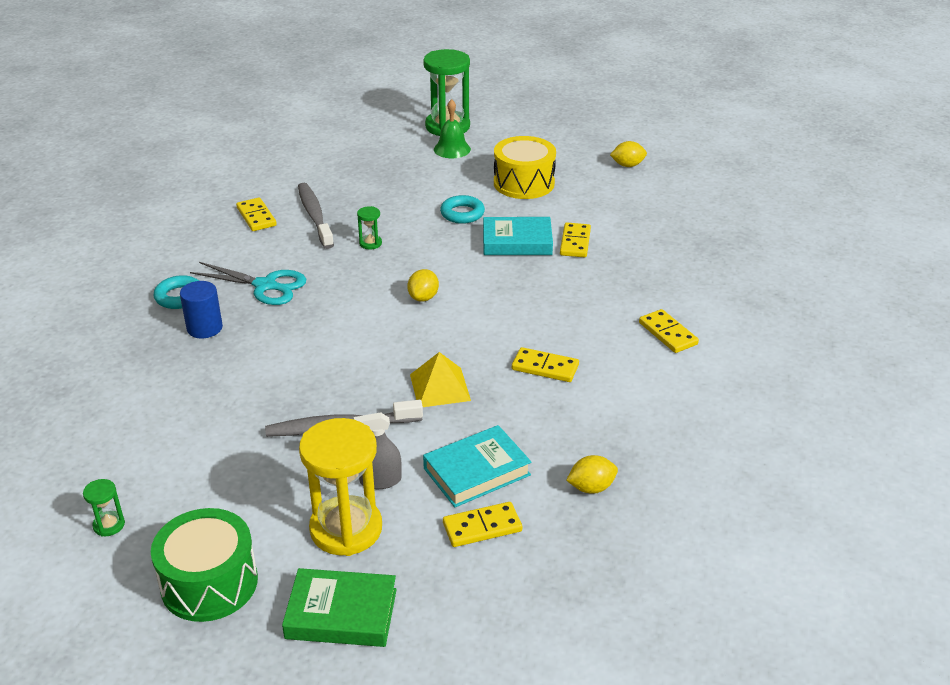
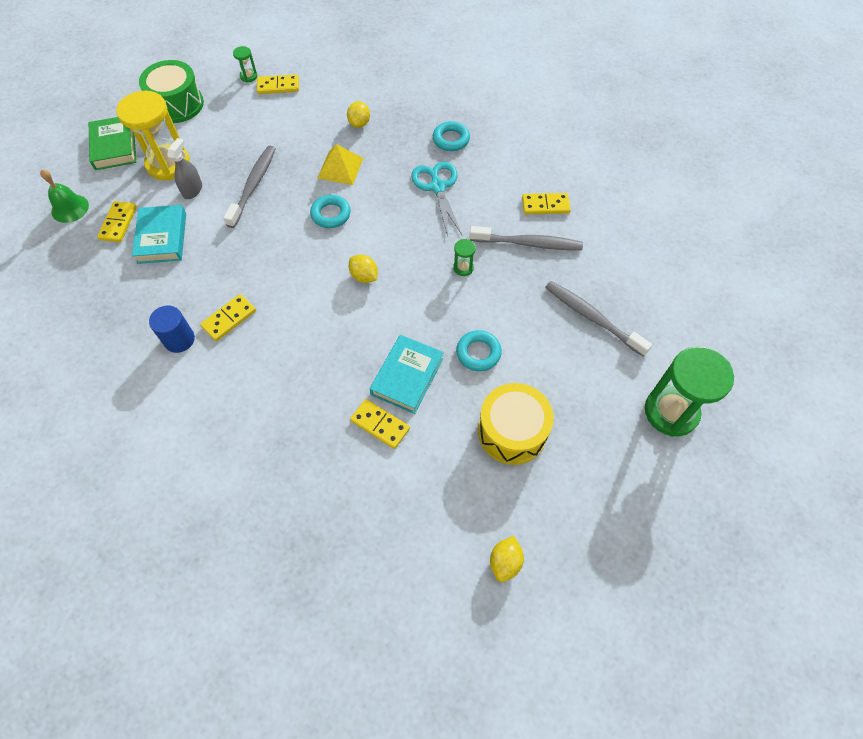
camera: 115 degrees right, 25 degrees up
(204, 328) = (404, 145): blue cylinder -> blue cylinder (179, 339)
(265, 286) = (438, 187): turquoise scissors -> turquoise scissors turned 120 degrees clockwise
(341, 614) = (114, 147): green book -> green book turned 45 degrees counterclockwise
(351, 347) = (331, 214): none -> turquoise ring
(381, 170) = (592, 318): none -> grey toothbrush
(440, 387) = (253, 248): yellow pyramid -> yellow pyramid (340, 168)
(452, 149) = (614, 395): green bell -> green bell (70, 208)
(591, 487) = (101, 290): yellow lemon -> yellow lemon (359, 123)
(668, 333) = (207, 426): yellow domino -> yellow domino (278, 86)

